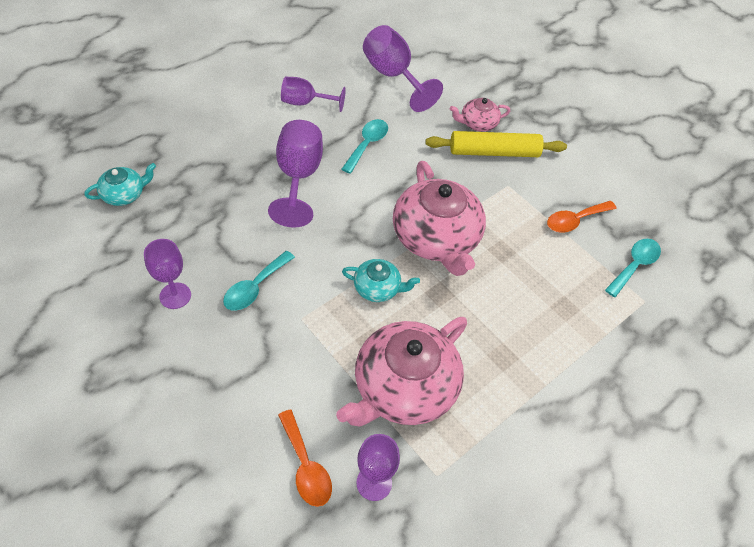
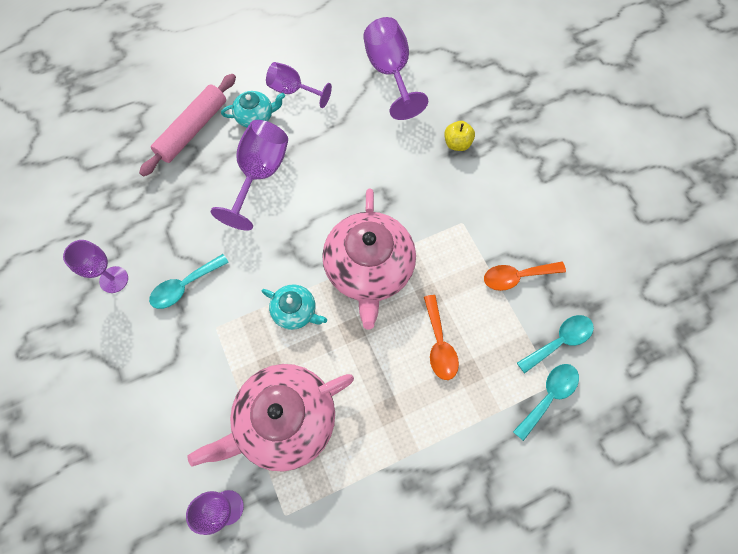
camera: 20 degrees right, 15 degrees up
(124, 194) = (100, 164): turquoise teapot -> turquoise teapot (255, 116)
(214, 149) = (192, 129): none -> pink rolling pin
(306, 466) = (174, 475): orange spoon -> orange spoon (439, 344)
(367, 144) = (337, 149): turquoise spoon -> turquoise spoon (548, 396)
(477, 123) = (457, 143): pink teapot -> yellow apple
(494, 152) = (462, 180): yellow rolling pin -> none

